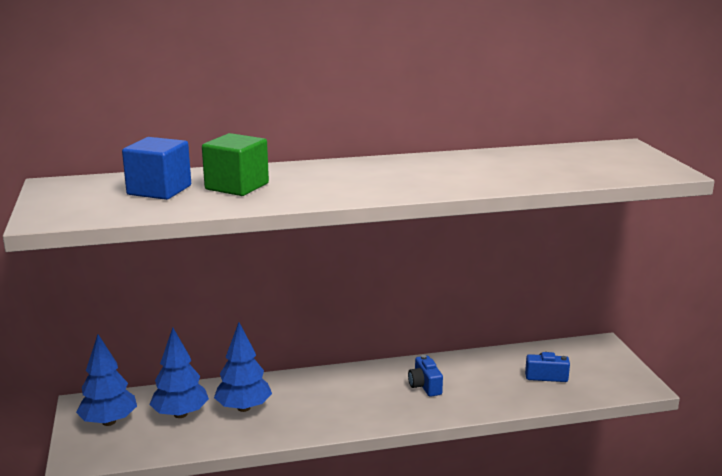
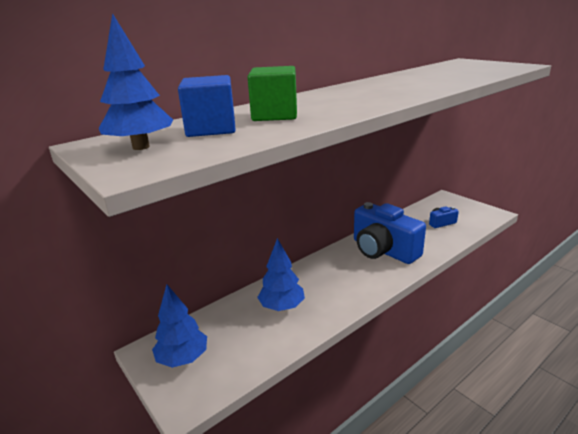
camera: 25 degrees left, 5 degrees up
(180, 414) = (238, 329): blue tree -> blue tree (141, 147)
(425, 386) = (383, 250): blue camera -> blue camera, size x2.30

